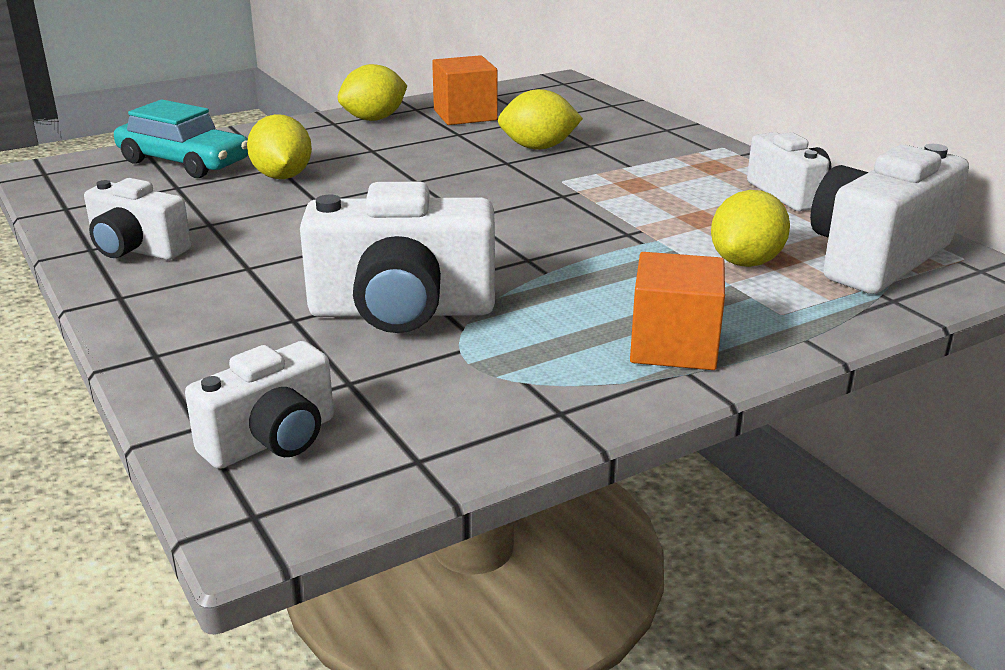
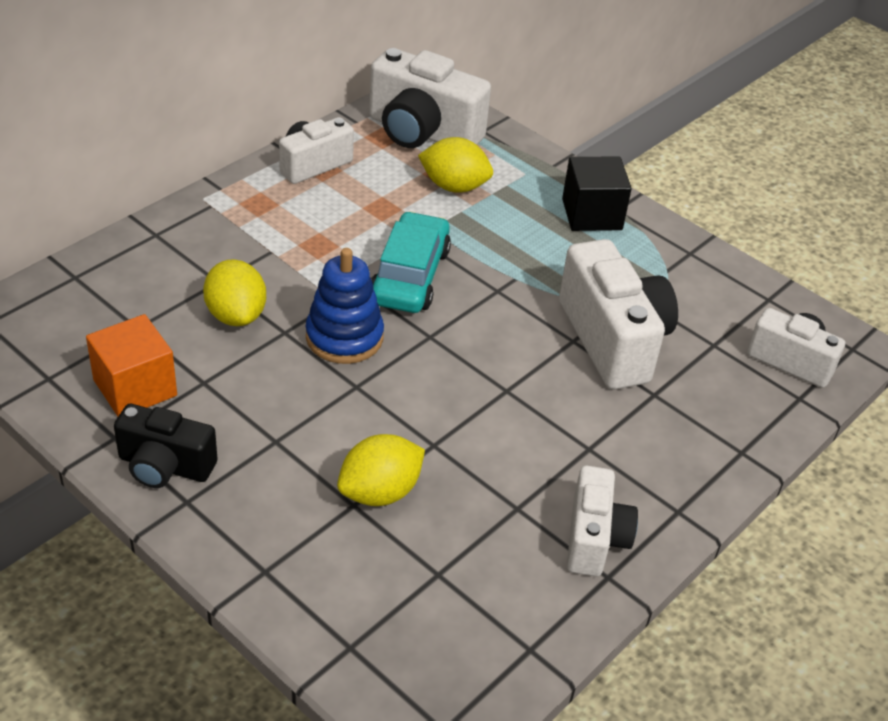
camera: 110 degrees left, 15 degrees up
(184, 162) = (363, 598): turquoise car -> turquoise car (410, 276)
(374, 119) = (165, 466): yellow lemon -> black camera
(486, 182) = (344, 337): none -> blue stacking toy
(674, 346) = (592, 214): orange cube -> black cube

